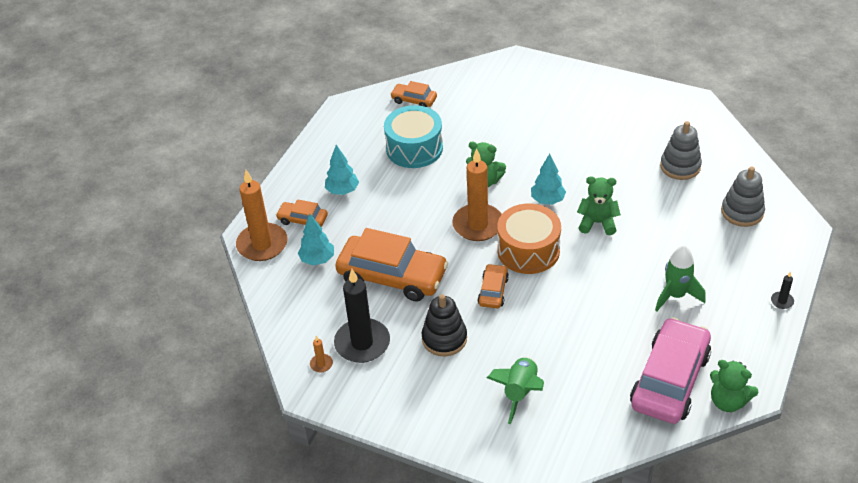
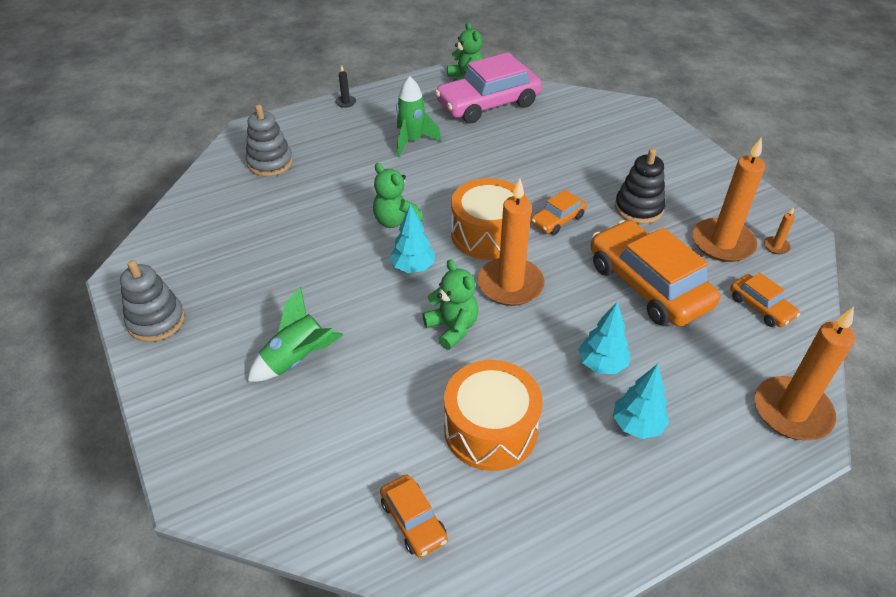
camera: 145 degrees left, 0 degrees up
(303, 220) = (718, 415): orange car -> orange car (761, 307)
(317, 259) = (725, 350): turquoise tree -> turquoise tree (601, 364)
(362, 343) = (722, 243): black candle -> orange candle
(414, 148) = (490, 429): turquoise drum -> orange drum
(520, 392) = (607, 147): green rocket -> green rocket (297, 359)
(680, 166) = (251, 224): grey stacking toy -> grey stacking toy (156, 321)

